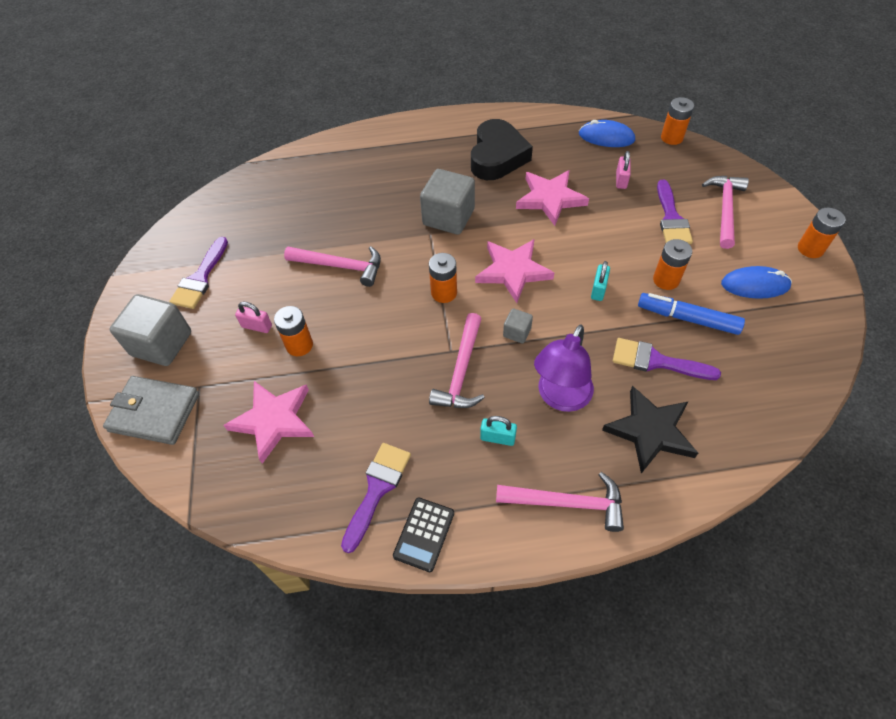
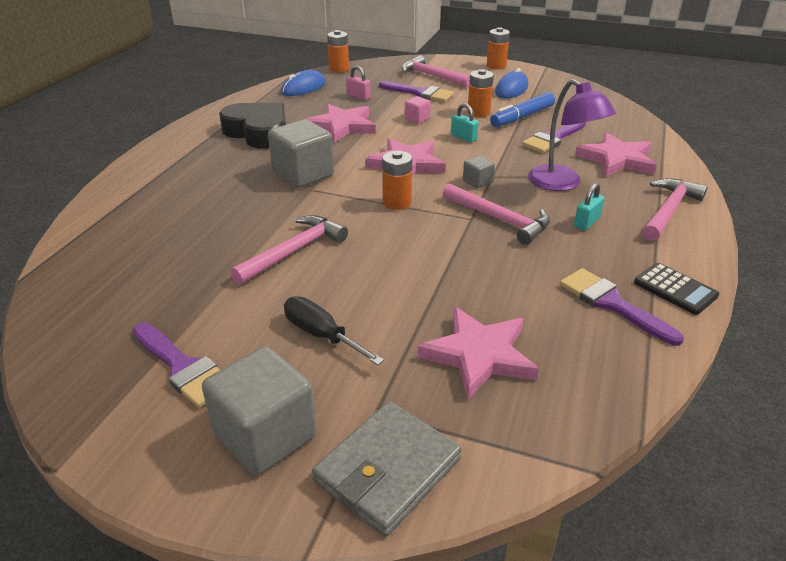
camera: 65 degrees left, 20 degrees down
(257, 326) = (321, 335): pink padlock -> black screwdriver
(299, 345) = (382, 308): orange battery -> none
(610, 240) = (417, 119): none -> pink cube
(650, 431) = (616, 160): black star -> pink star

